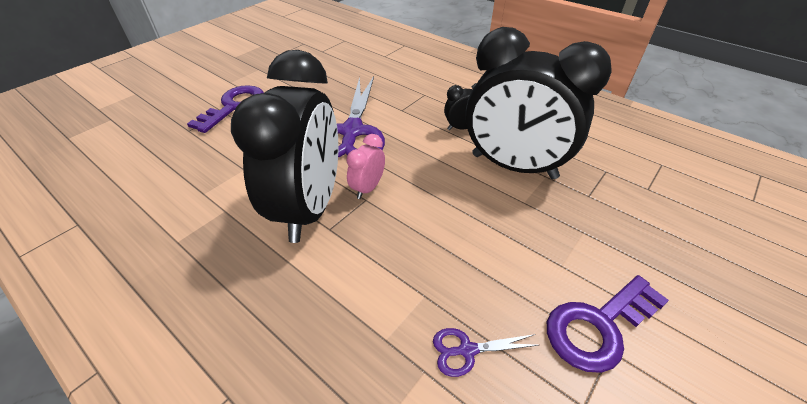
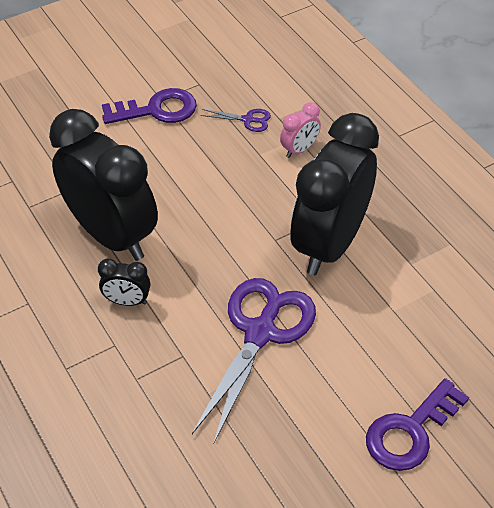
camera: 160 degrees left, 5 degrees up
(368, 188) = (269, 250): pink clock -> pink clock (299, 150)

